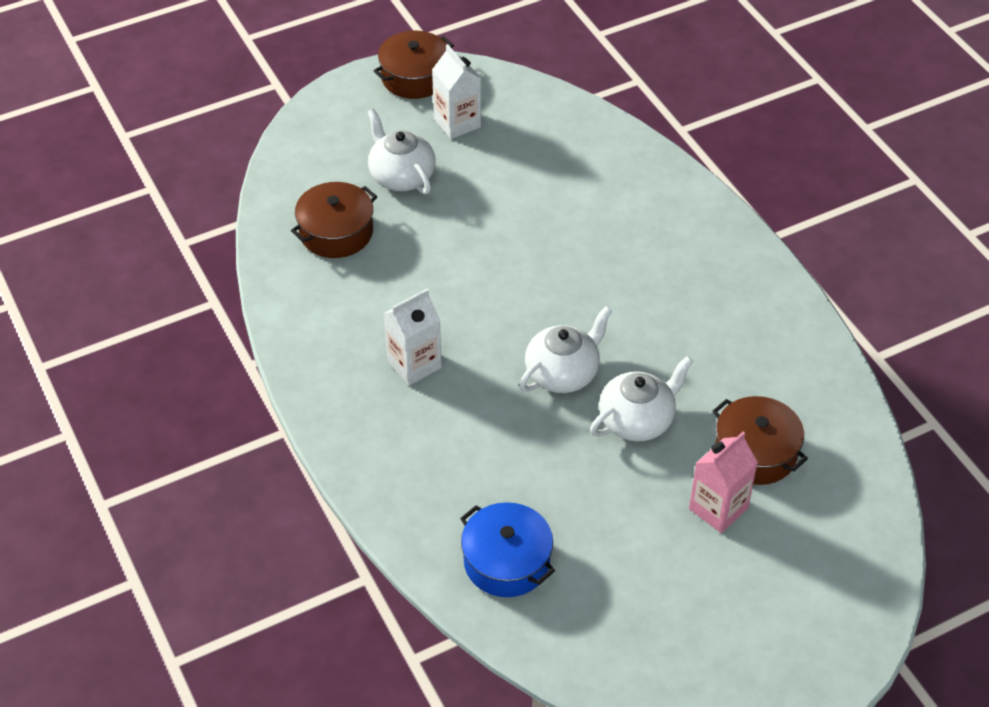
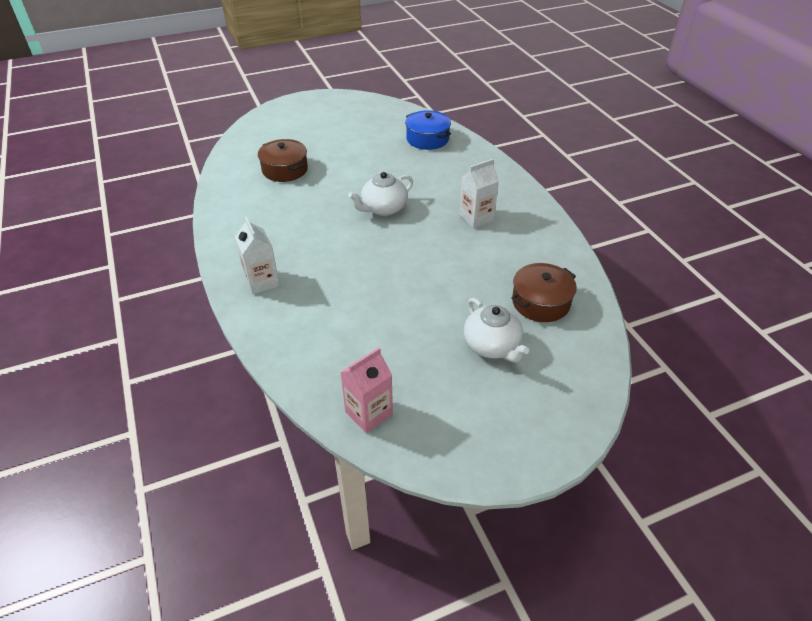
camera: 175 degrees left, 5 degrees down
(415, 77) = (484, 458): brown pot -> none
(457, 123) = (441, 397): white carton -> white carton (262, 281)
(637, 420) = (345, 185): white teapot -> none
(718, 508) = (315, 151): pink carton -> pink carton (369, 413)

